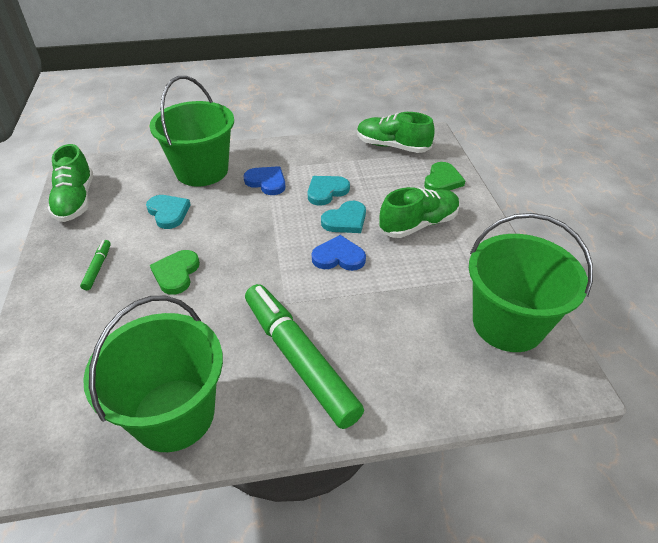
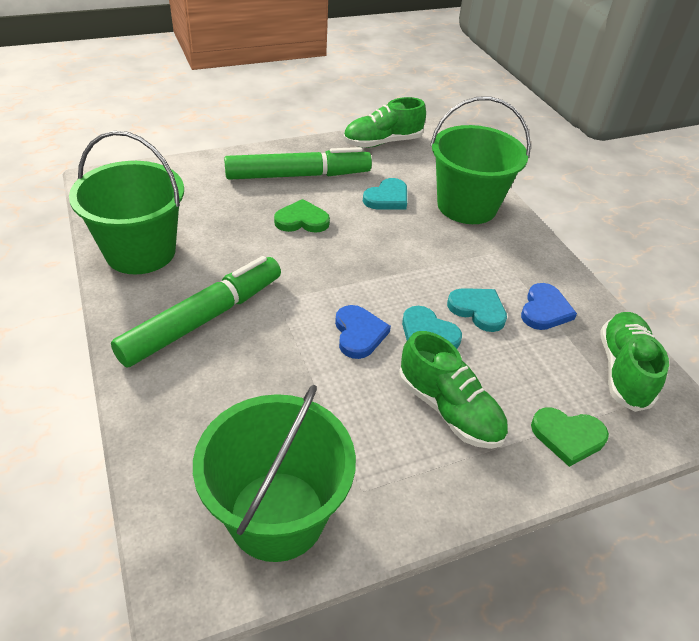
camera: 75 degrees right, 0 degrees up
(98, 268) = (298, 175): green marker -> green marker, size x2.45
(266, 182) = (471, 257): blue heart -> blue heart (544, 310)

